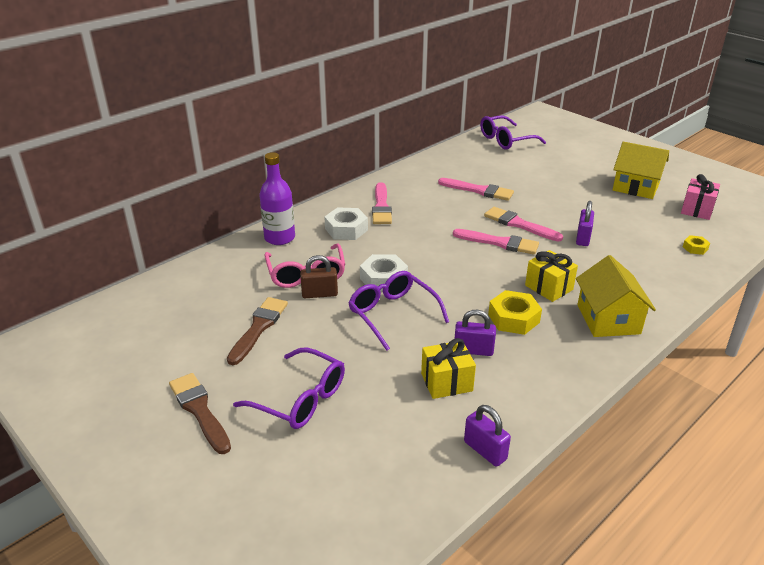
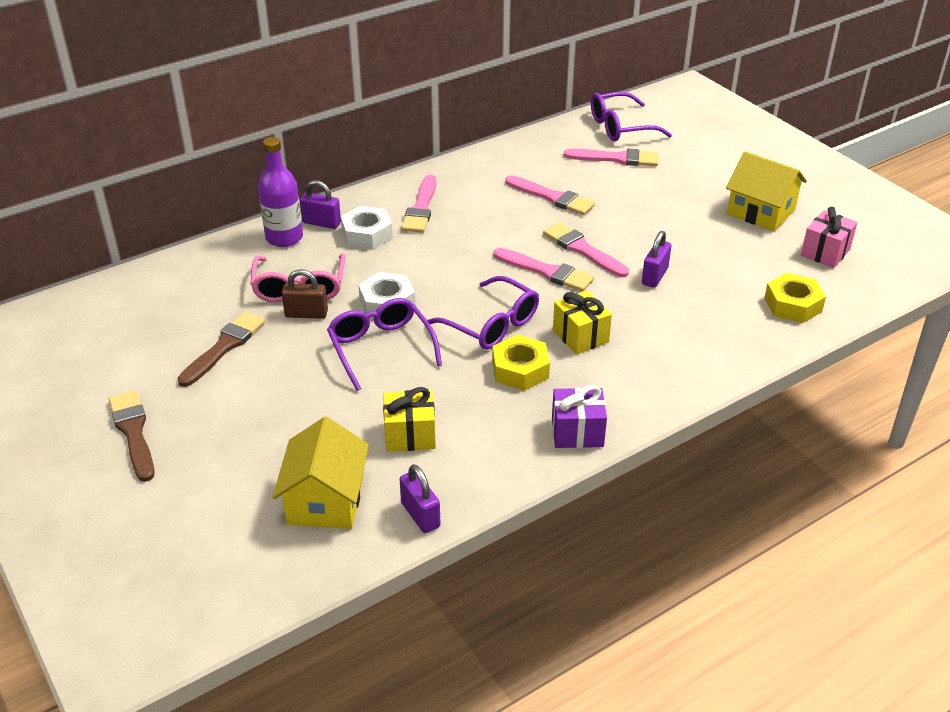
camera: 10 degrees right, 5 degrees up
(300, 398) = (242, 433): purple glasses -> purple glasses (491, 324)
(473, 350) = (456, 402): purple padlock -> purple padlock (321, 223)
(513, 160) = (616, 158): none -> pink brush
(583, 363) = (577, 432): none -> purple gift
(608, 319) = (633, 384): yellow house -> yellow house (325, 500)
(695, 248) = (793, 305): yellow nut -> yellow nut, size x1.84

